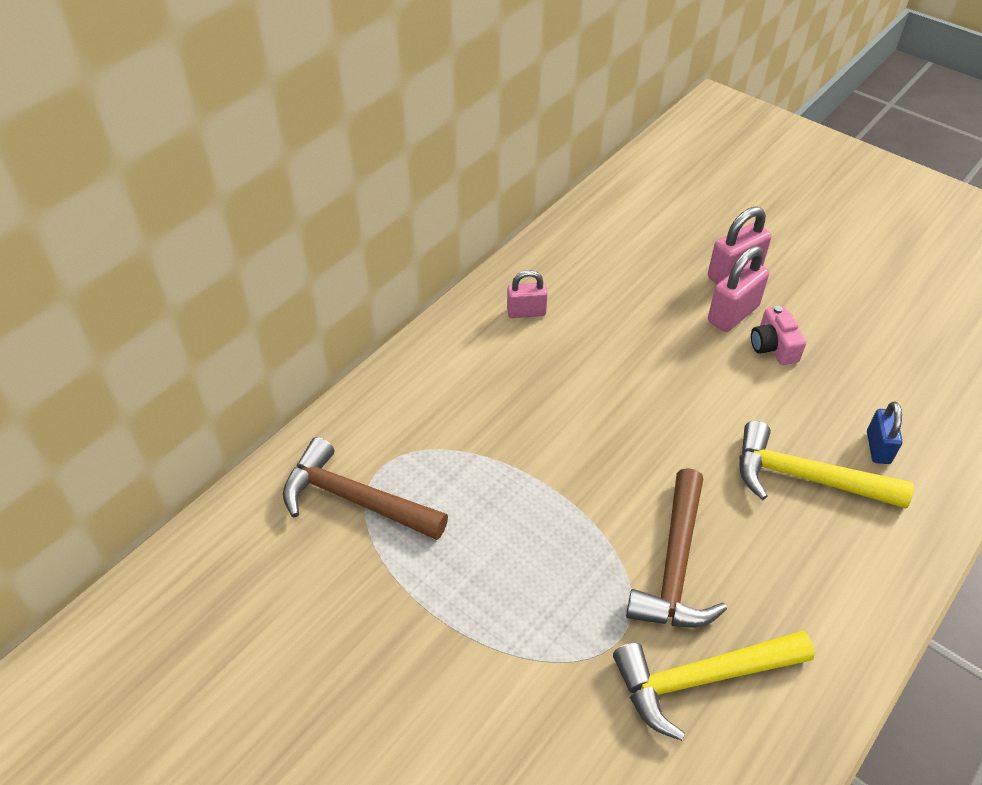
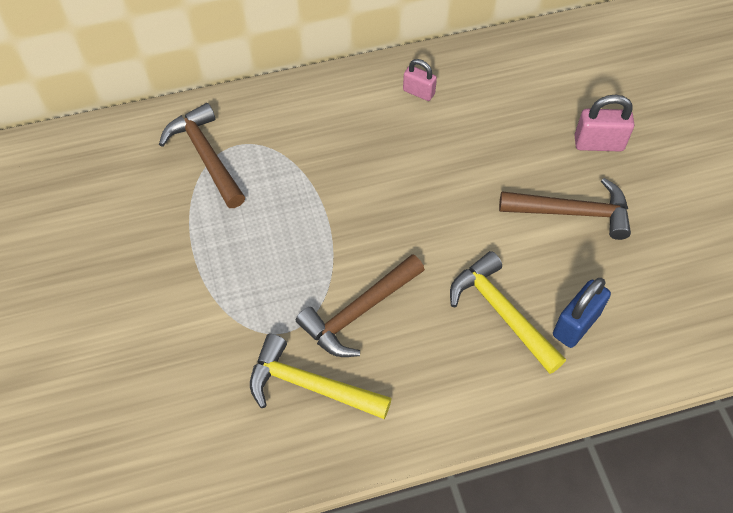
camera: 35 degrees right, 10 degrees up
(733, 314) = (566, 172): pink padlock -> none
(773, 347) = (572, 212): pink camera -> brown hammer
(878, 447) = (576, 324): blue padlock -> blue padlock, size x1.52

